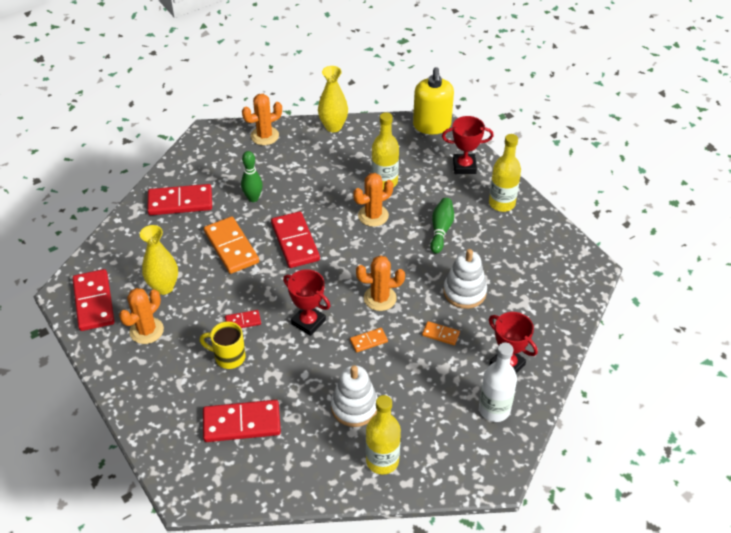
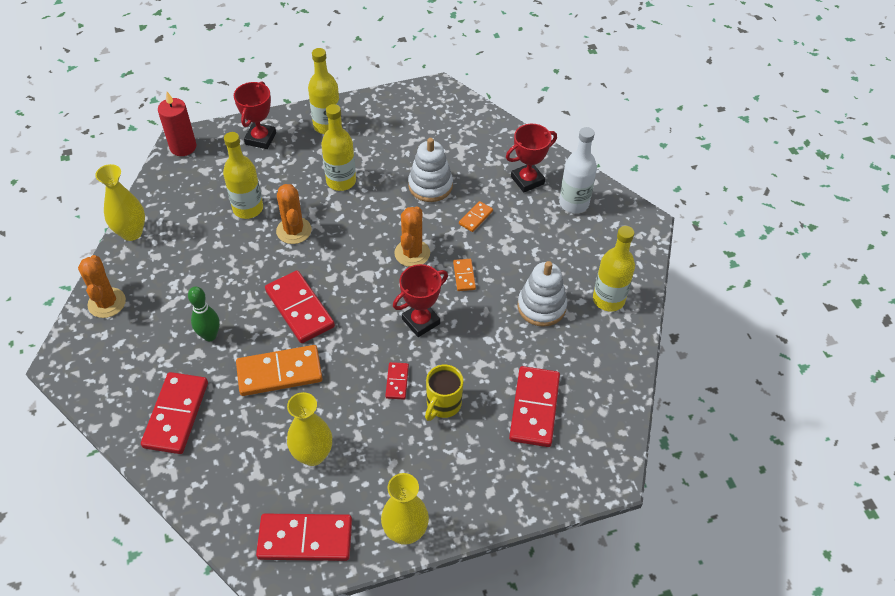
camera: 75 degrees left, 5 degrees up
(109, 360) = (405, 532): none -> yellow vase
(146, 330) = (374, 483): orange cactus -> none
(295, 242) = (300, 309): red domino -> red domino turned 60 degrees clockwise
(432, 125) = (183, 147): yellow soap dispenser -> red candle
(441, 230) = (341, 181): green bowling pin -> yellow bottle

